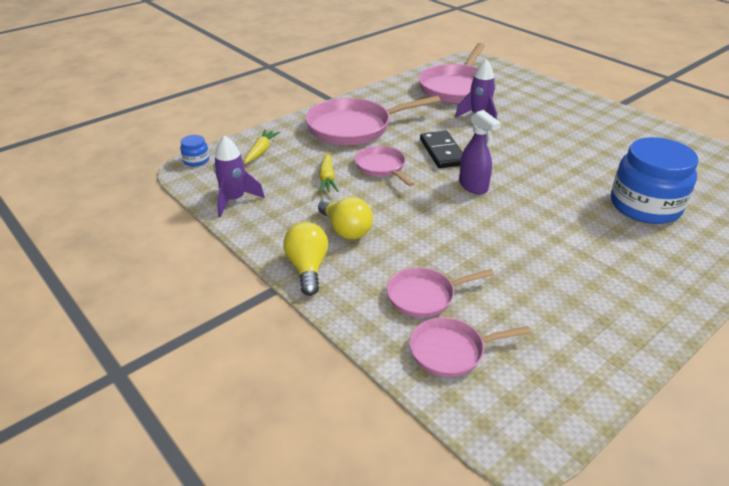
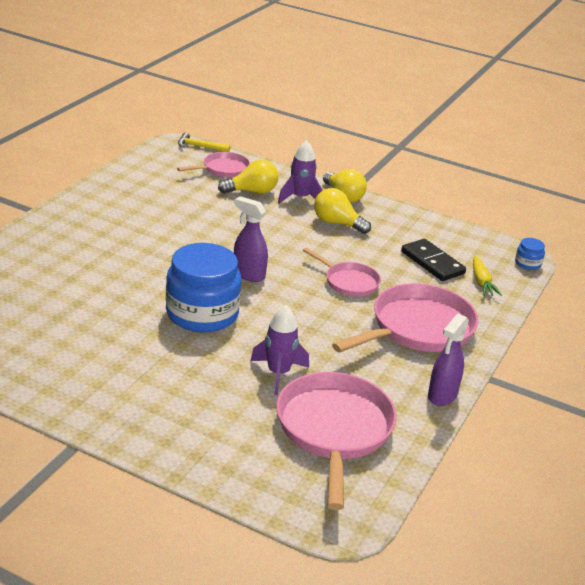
camera: 155 degrees right, 5 degrees down
(234, 200) = (448, 233): purple rocket -> purple rocket (300, 198)
(327, 179) = (390, 262): yellow carrot -> none
(374, 93) = (442, 395): none -> purple spray bottle
(425, 296) = (252, 191): pink pan -> yellow light bulb
(442, 152) = (298, 310): black domino -> black domino (432, 263)
(474, 423) = (200, 147): none -> yellow hammer
(645, 206) = (77, 278): blue jar -> blue jar (202, 314)

